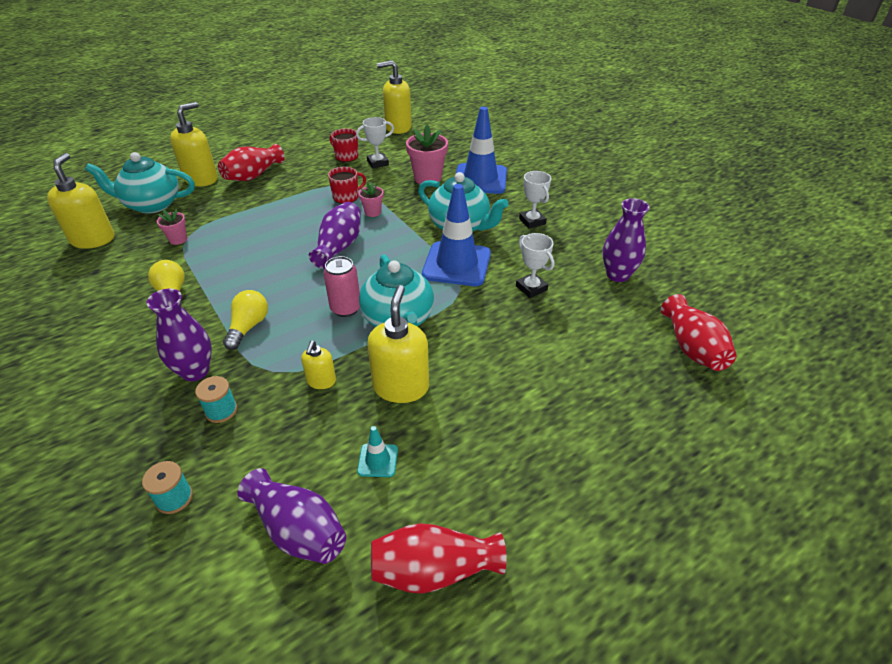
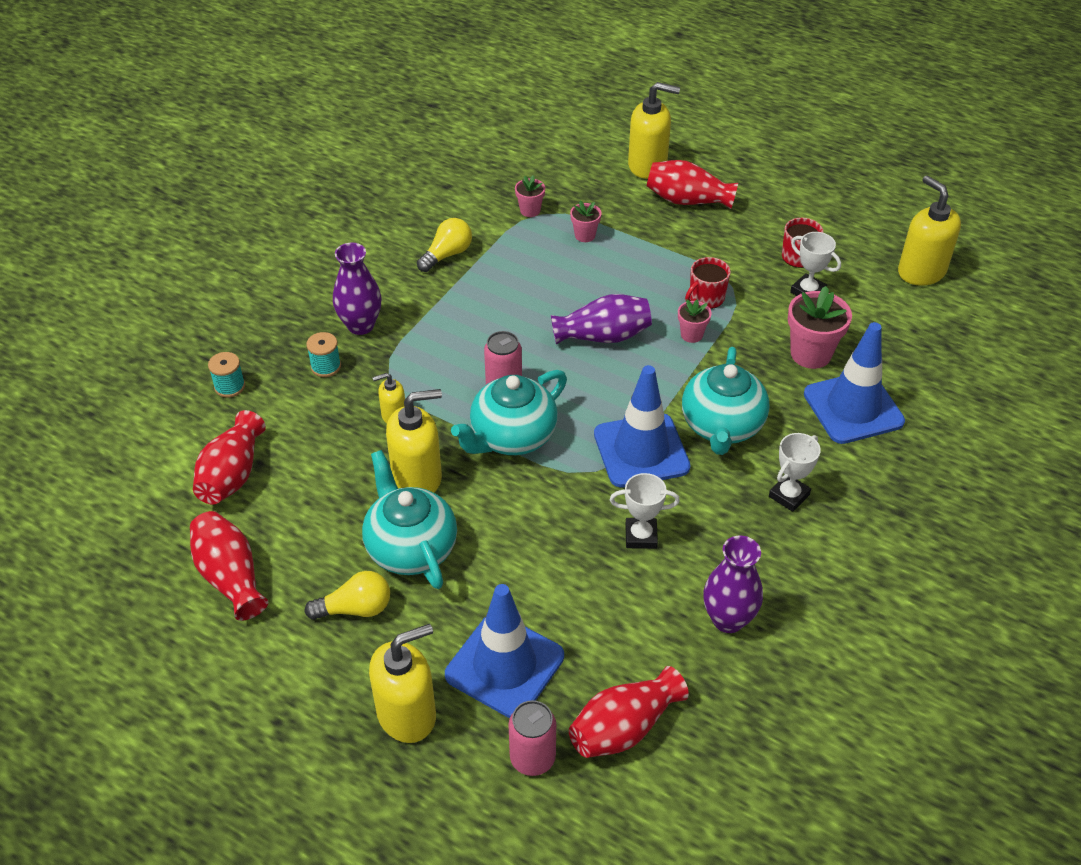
camera: 65 degrees right, 5 degrees up
(93, 239) = (490, 155): yellow soap dispenser -> yellow soap dispenser (407, 714)
(152, 204) = (573, 158): turquoise teapot -> turquoise teapot (411, 548)
(234, 224) = (585, 235): none -> pink flower pot
(248, 327) = (435, 330): yellow light bulb -> yellow light bulb (355, 608)
(298, 530) = (232, 475): purple vase -> red vase
(346, 197) = (706, 298): red mug -> red mug turned 105 degrees clockwise
(377, 460) = (322, 496): turquoise traffic cone -> none
(531, 288) = (641, 536): white trophy -> white trophy turned 60 degrees clockwise
(619, 393) = (504, 665): none -> blue traffic cone
(709, 404) = (532, 758): none -> pink can

